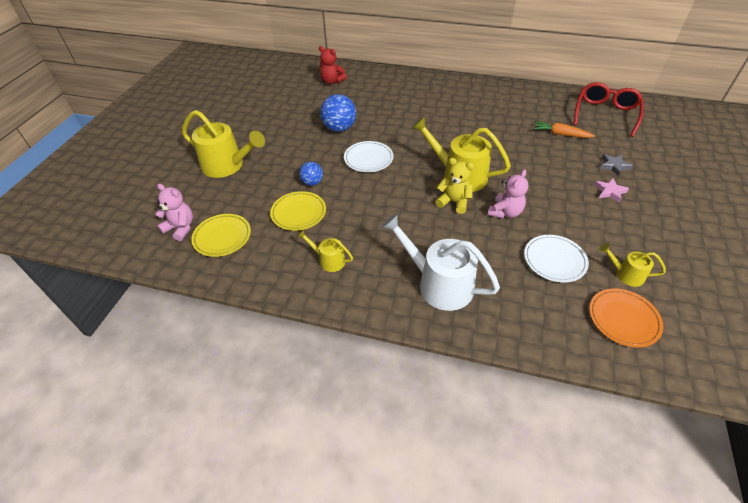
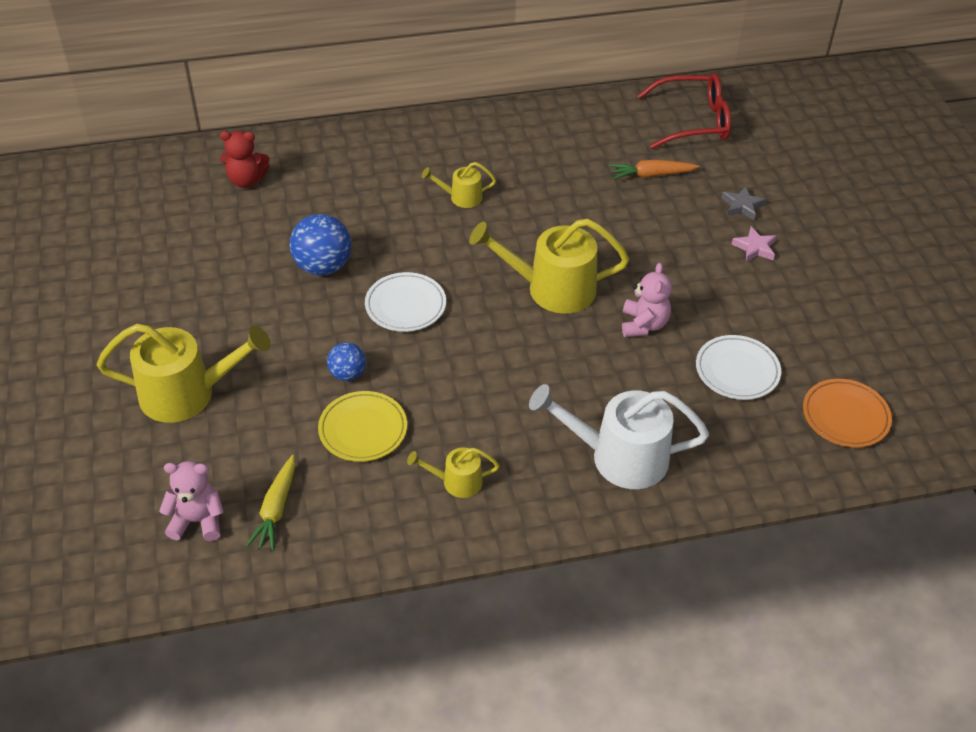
camera: 30 degrees left, 0 degrees up
(222, 237) = (276, 509): yellow plate -> yellow carrot
(454, 202) = (569, 333): yellow teddy bear -> none
(605, 114) = (693, 121): red glasses -> red glasses turned 90 degrees clockwise
(626, 274) = (823, 358): yellow watering can -> yellow watering can (461, 197)

